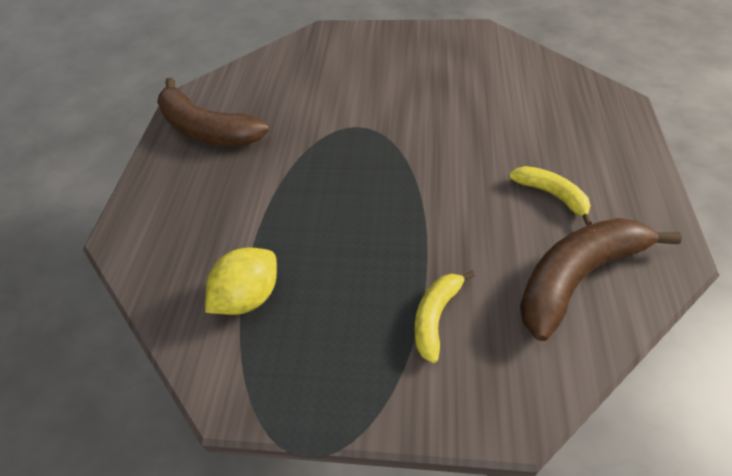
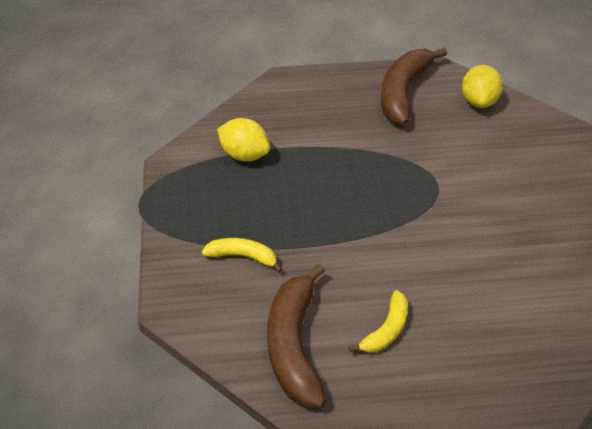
camera: 75 degrees right, 5 degrees down
(249, 80) = (479, 101): none -> yellow lemon
(577, 277) = (294, 345): brown banana -> brown banana turned 135 degrees counterclockwise

